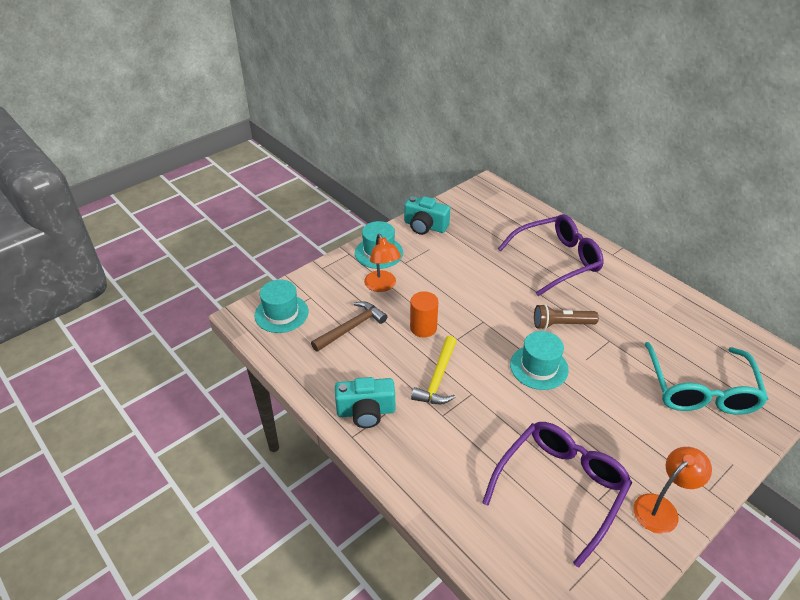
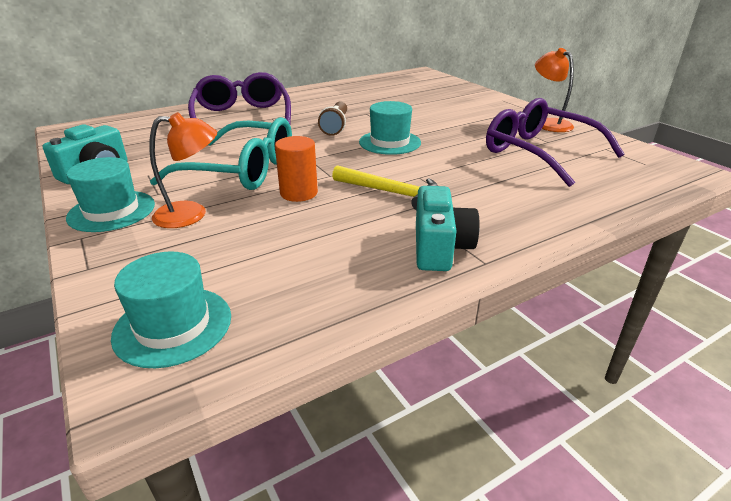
camera: 80 degrees left, 10 degrees down
(351, 327) = (264, 247): brown hammer -> none
(701, 391) = (432, 96): turquoise glasses -> turquoise glasses (243, 171)

